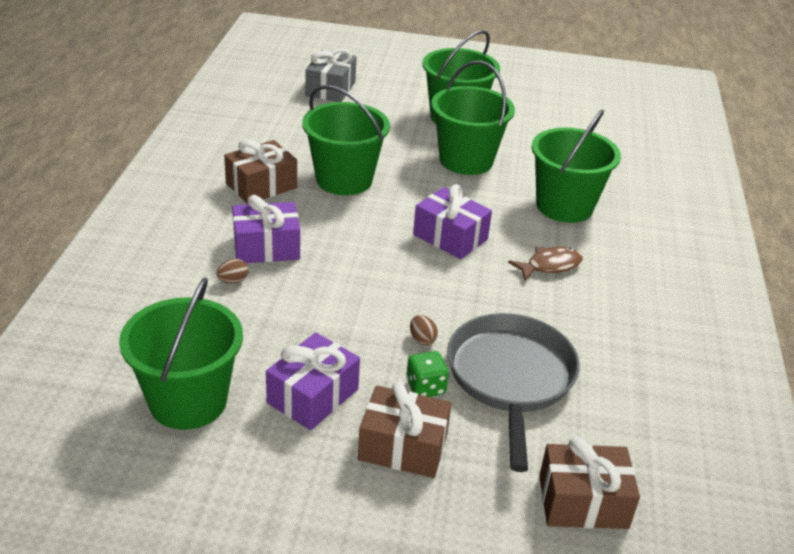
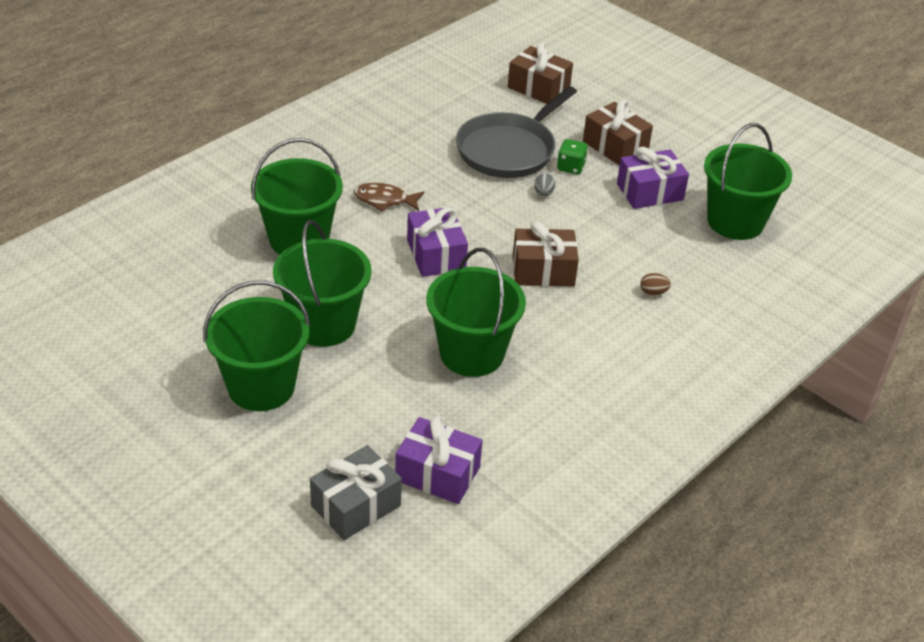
camera: 145 degrees left, 5 degrees up
(261, 186) = (561, 381): brown gift -> brown gift (543, 271)
(266, 247) = (604, 311): purple gift -> purple gift (437, 473)
(422, 339) = (543, 193): brown egg -> grey egg

